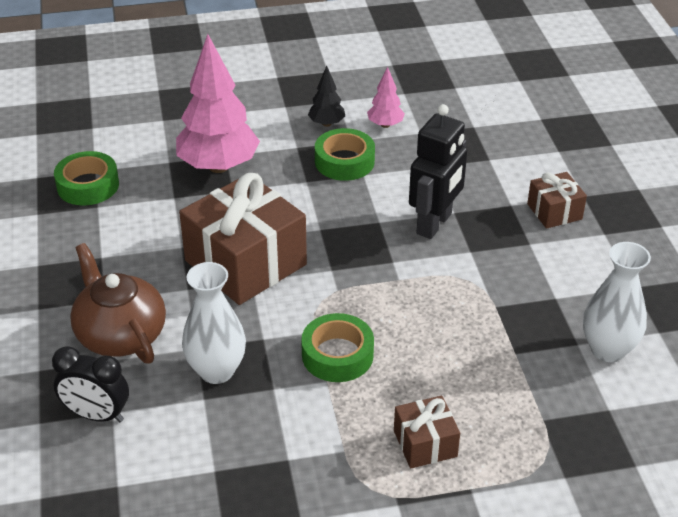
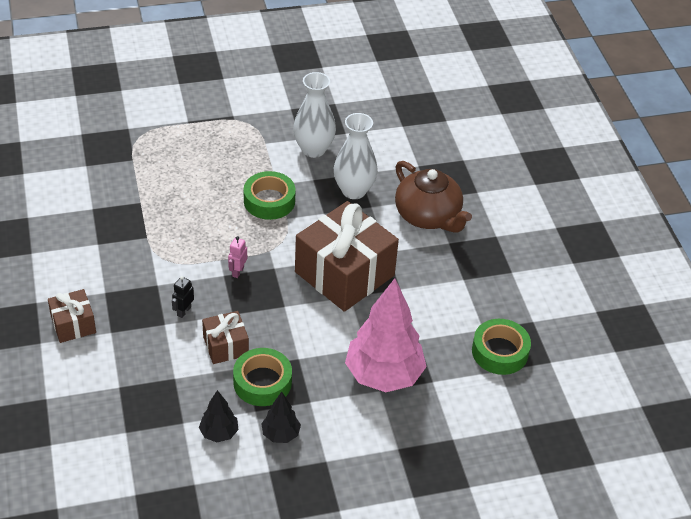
camera: 175 degrees right, 5 degrees up
(96, 415) = (427, 163): black clock -> none
(376, 265) = (237, 271): none -> pink robot
(385, 125) = (219, 433): pink tree -> black tree
(425, 443) = (213, 146): brown gift -> brown gift (225, 346)
(434, 224) = (184, 311): black robot -> black robot, size x0.42
(608, 349) = (71, 204): white vase -> white vase (313, 149)

